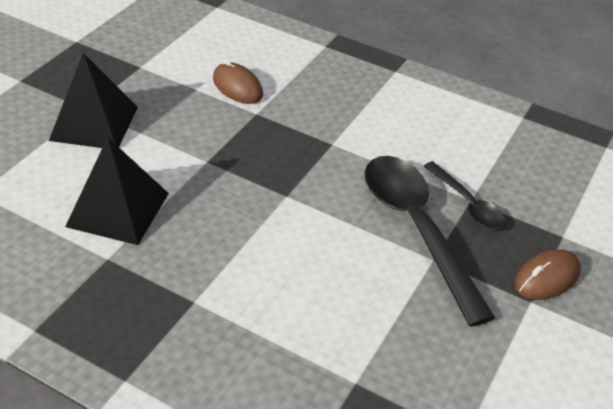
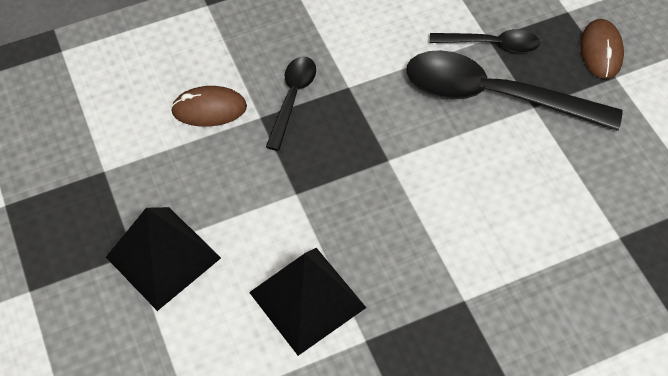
camera: 50 degrees left, 15 degrees up
(290, 121) = (292, 98): none -> black spoon

